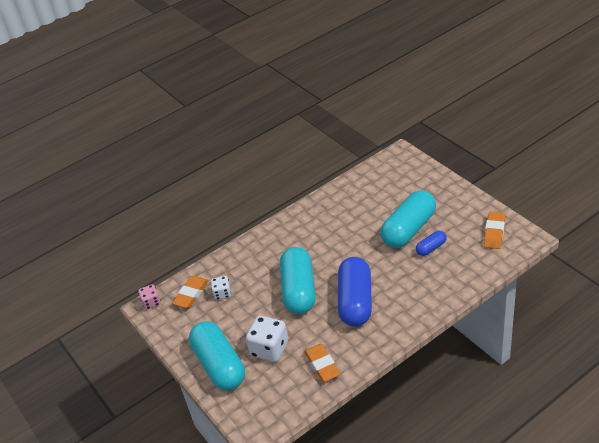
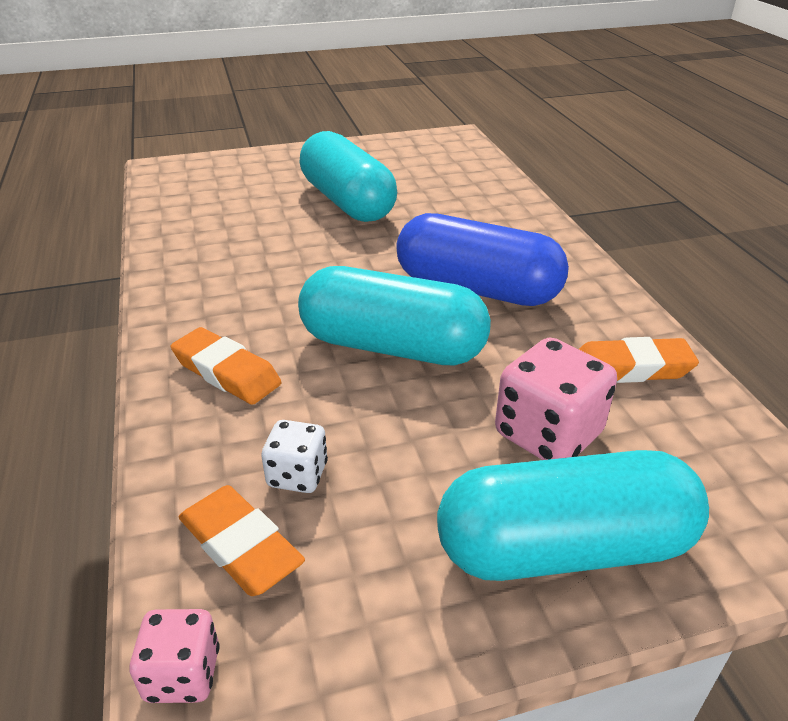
camera: 75 degrees left, 5 degrees down
(269, 349) = (548, 434): white dice -> pink dice
(431, 248) = (409, 196): blue capsule -> none
(494, 232) = (424, 150): orange eraser -> orange eraser (227, 372)

